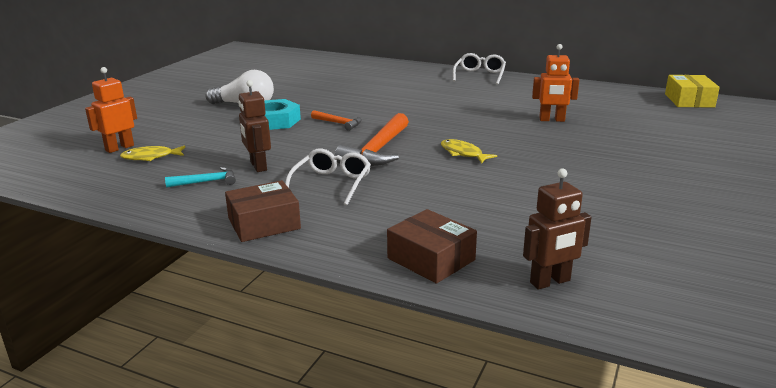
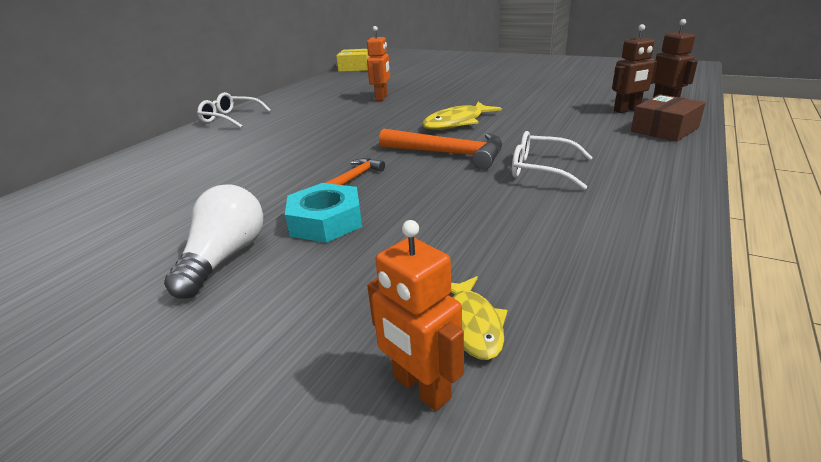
camera: 85 degrees left, 5 degrees up
(206, 182) = (562, 246): turquoise hammer -> none
(258, 166) = (500, 215): brown robot -> brown robot (627, 110)
(264, 223) = (655, 194): brown box -> none
(463, 153) = (457, 123): yellow fish -> yellow fish, size x1.56

